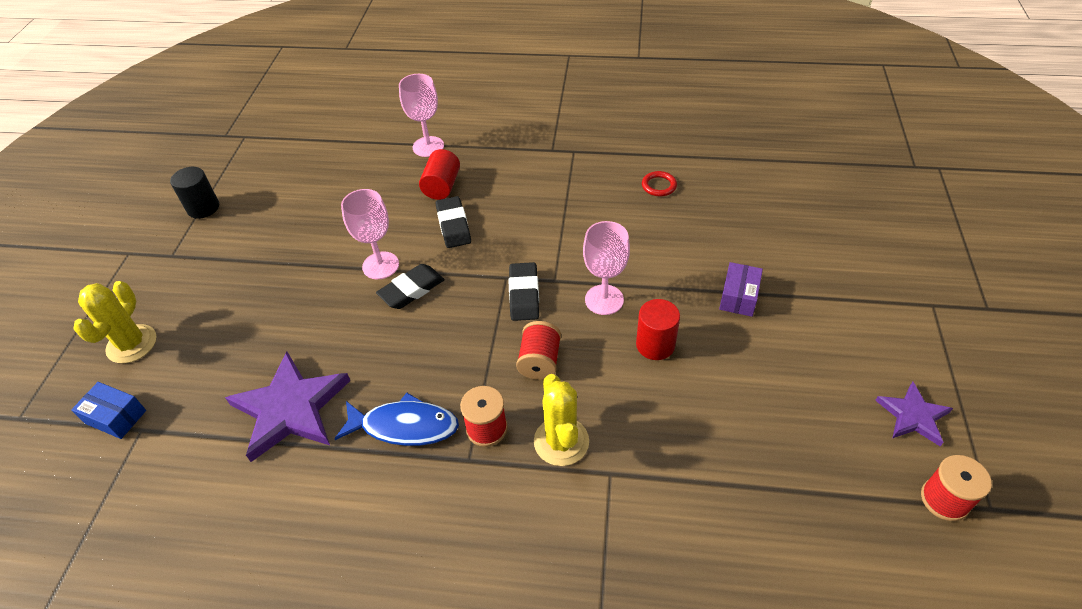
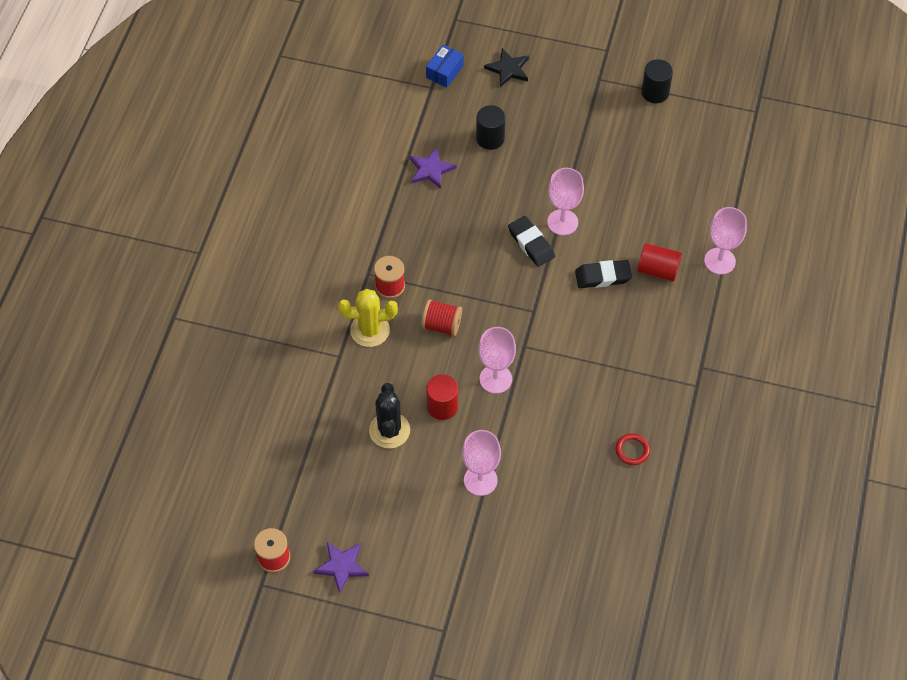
camera: 95 degrees right, 10 degrees up
(132, 344) = (508, 69): yellow cactus -> black star
(246, 349) = (490, 138): none -> black cylinder
(291, 409) = (431, 170): purple star -> purple star, size x0.56
(404, 426) = (402, 237): blue fish -> none
(524, 295) = (511, 322): black eraser -> none
(705, 394) = (389, 430): none -> black cactus
(738, 297) = (480, 480): purple box -> pink goblet

